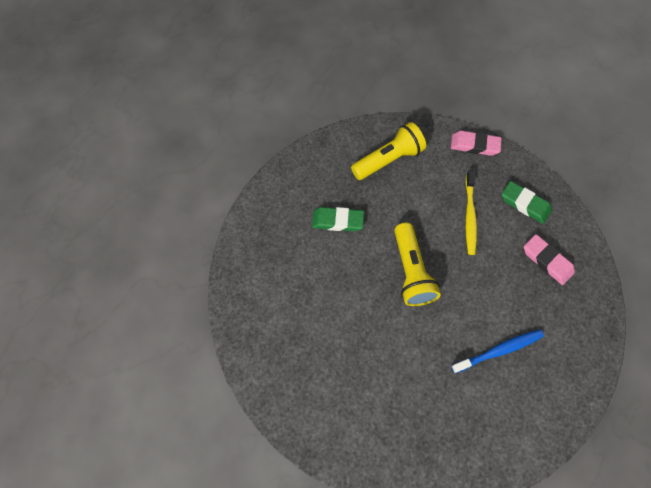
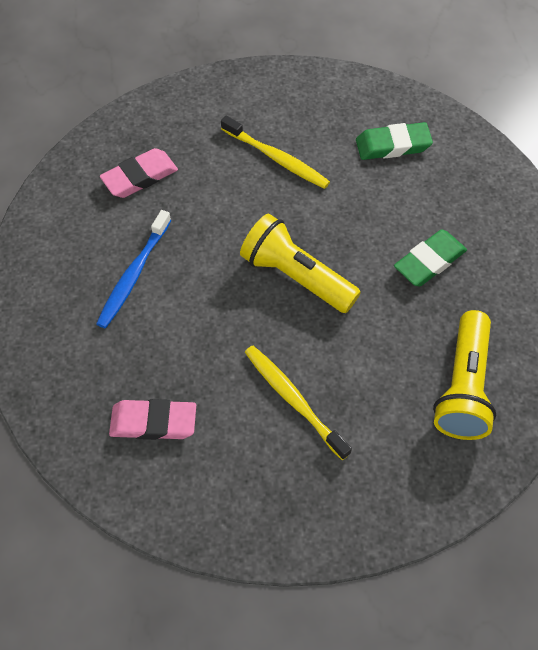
camera: 135 degrees right, 5 degrees down
(350, 353) = (276, 158): none -> yellow toothbrush
(474, 145) = (383, 517): pink eraser -> pink eraser (140, 177)
(524, 204) = (240, 481): green eraser -> green eraser (393, 145)

